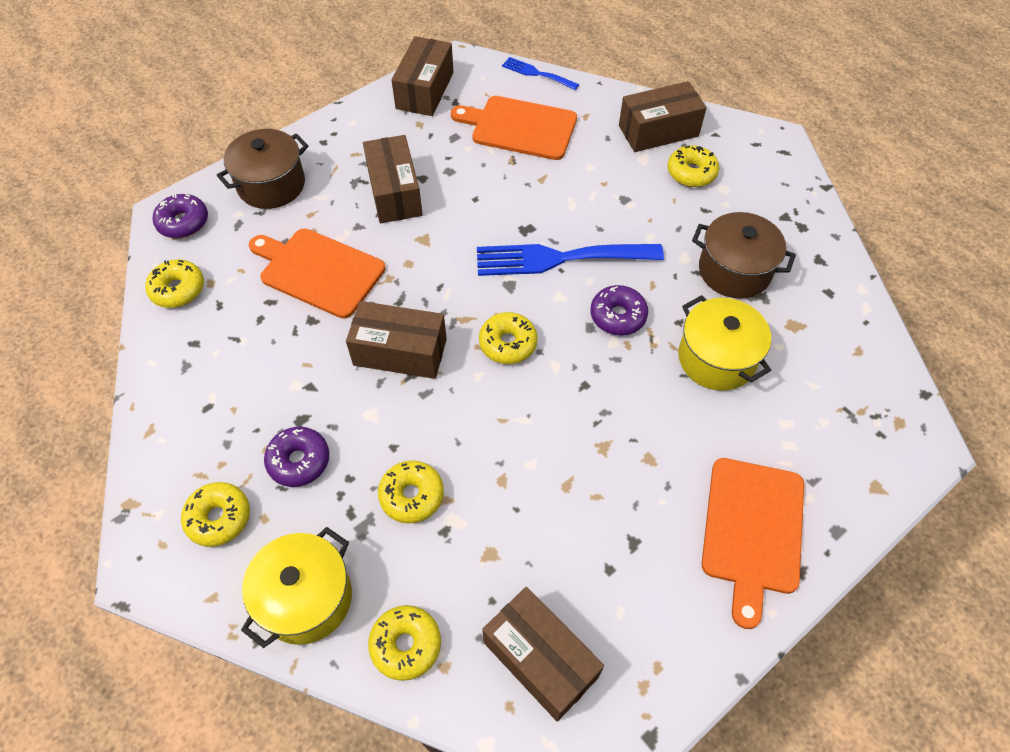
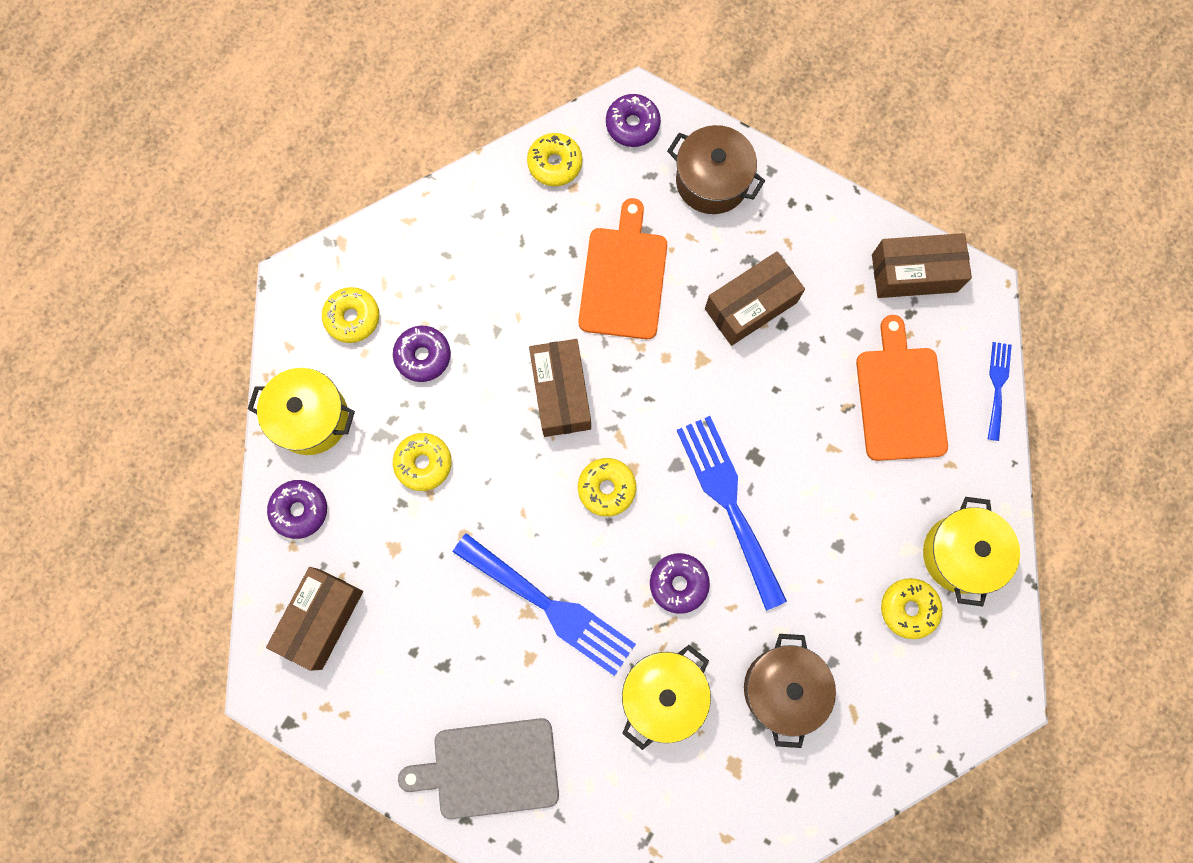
camera: 70 degrees right, 20 degrees up
(406, 645) = (299, 510): yellow donut -> purple donut
(604, 424) = (550, 607): none -> blue fork
(658, 131) = (960, 554): brown box -> yellow pot
(753, 530) = (490, 768): orange cutting board -> grey cutting board

